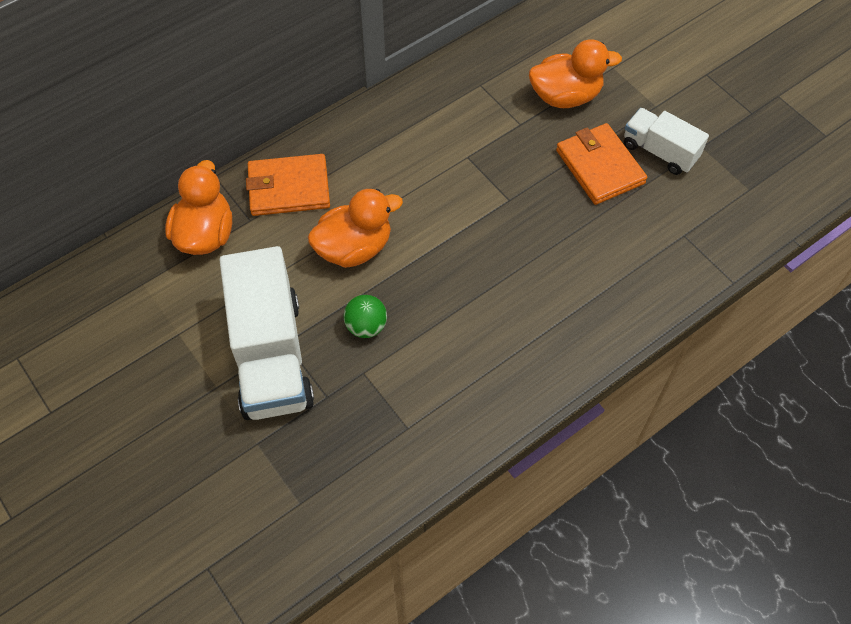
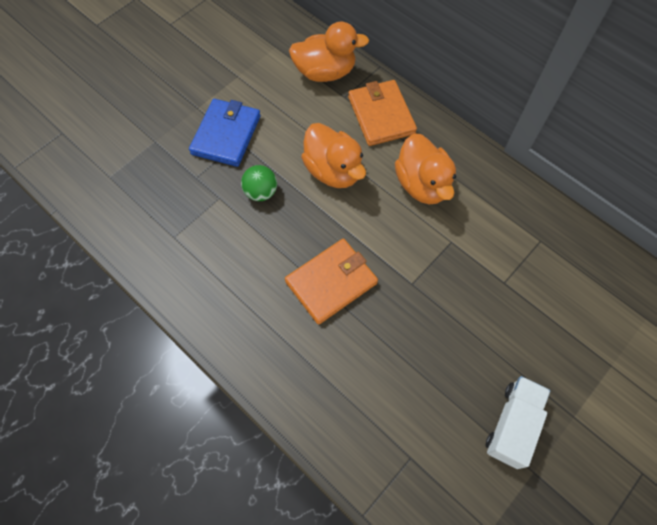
camera: 80 degrees right, 5 degrees up
(271, 356) = (226, 135): white truck -> blue wallet
(565, 96) = (554, 321): orange duck -> orange duck (422, 184)
(600, 166) = (474, 363): orange wallet -> orange wallet (331, 282)

